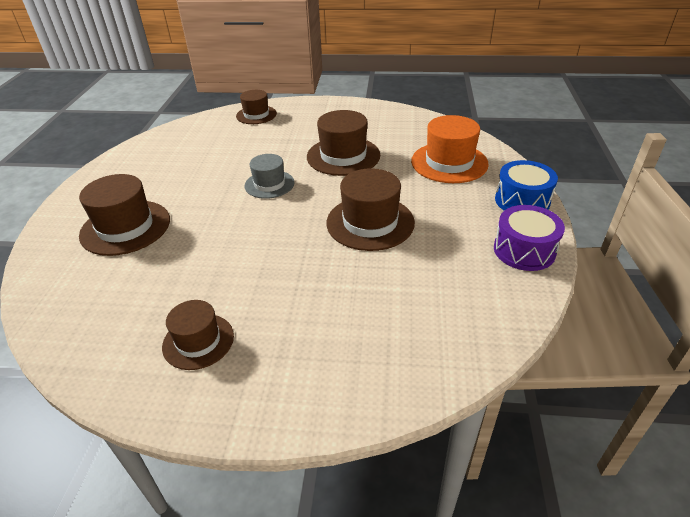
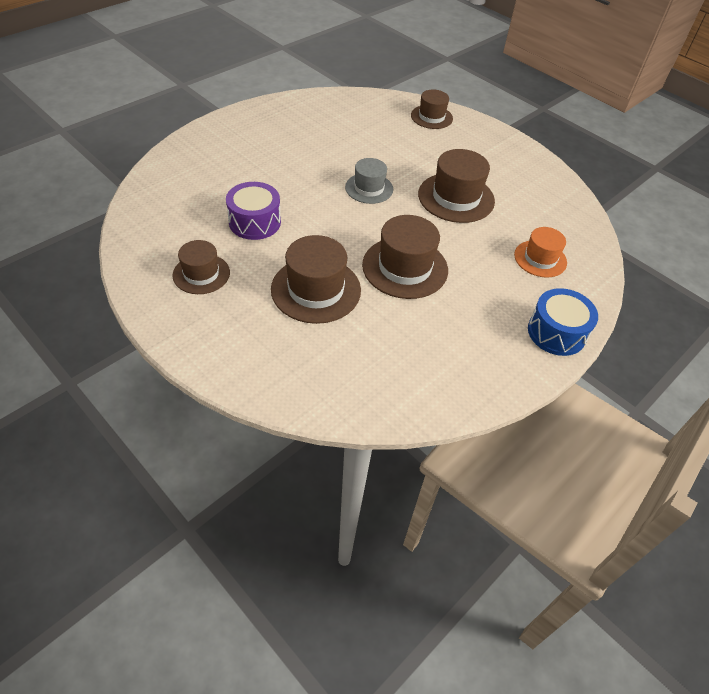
camera: 35 degrees right, 10 degrees up
(125, 227) = (239, 164): brown hat -> brown hat (316, 289)
(449, 162) = (540, 259): orange hat -> orange hat, size x0.63
(524, 250) = (496, 370): purple drum -> purple drum (255, 222)

